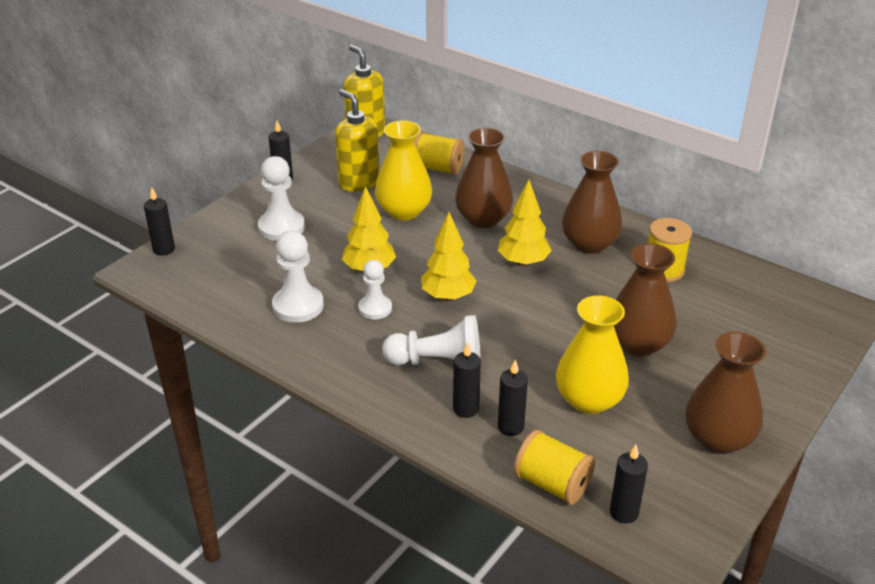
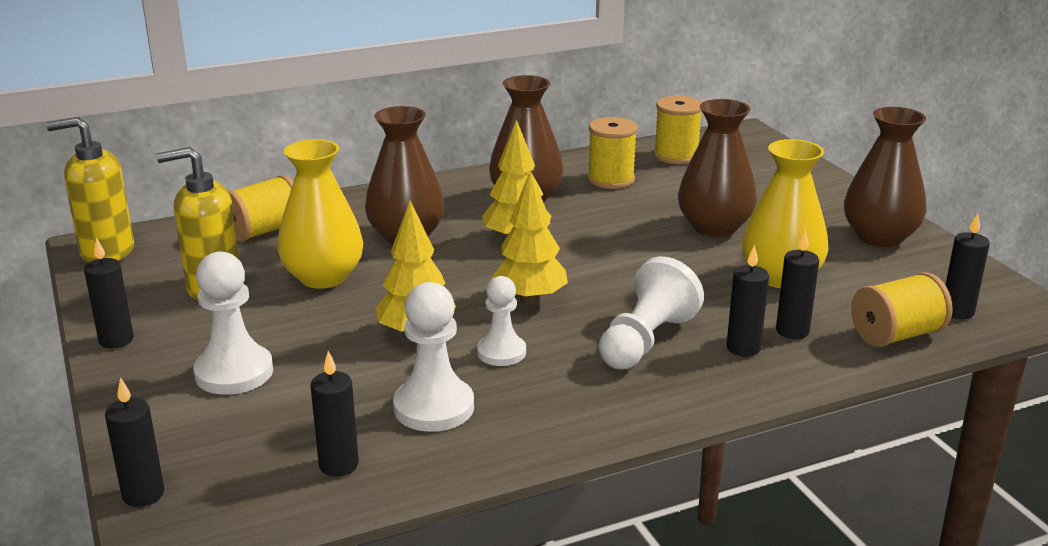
camera: 60 degrees left, 10 degrees down
(223, 296) = (339, 465): none -> black candle
(747, 287) = (676, 155): none -> yellow spool

